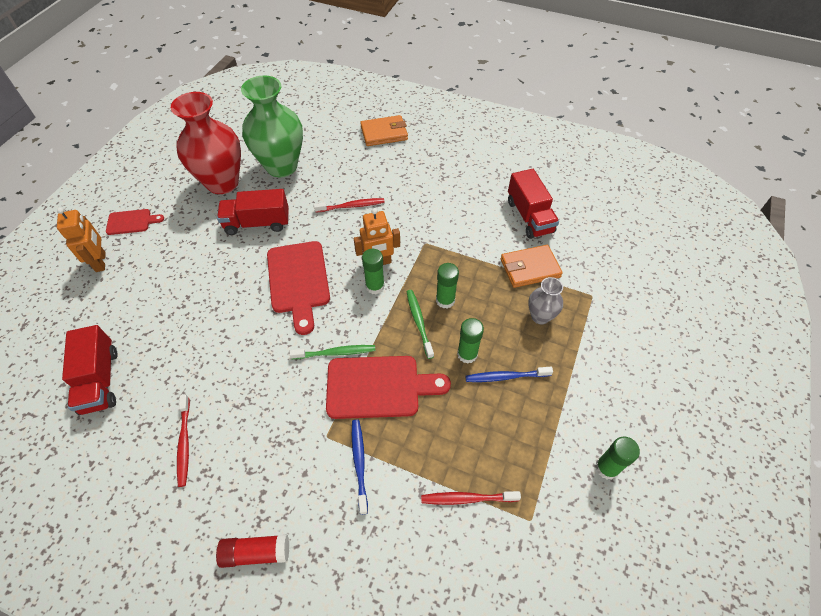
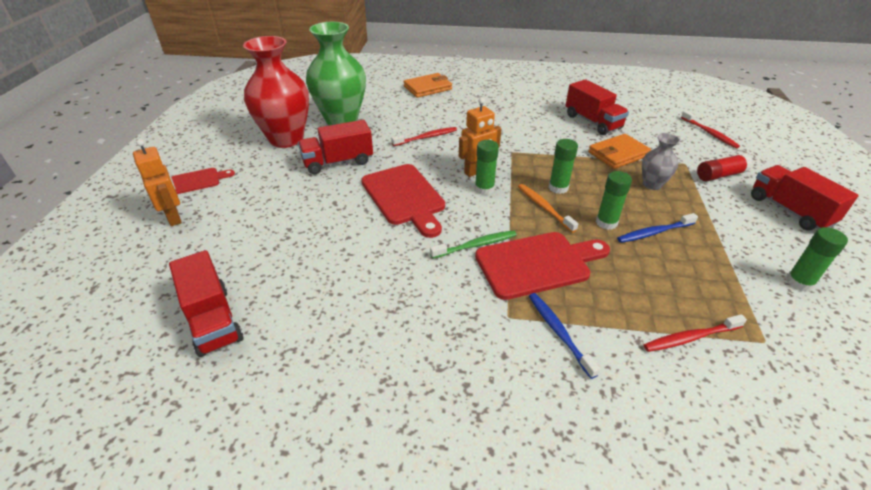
camera: 15 degrees left, 15 degrees down
(184, 442) = (346, 358): red toothbrush -> red toothbrush (709, 133)
(256, 552) = (492, 449): red glue stick -> red glue stick (720, 175)
(419, 322) = (544, 208): green toothbrush -> orange toothbrush
(659, 381) = (789, 210): none -> red truck

